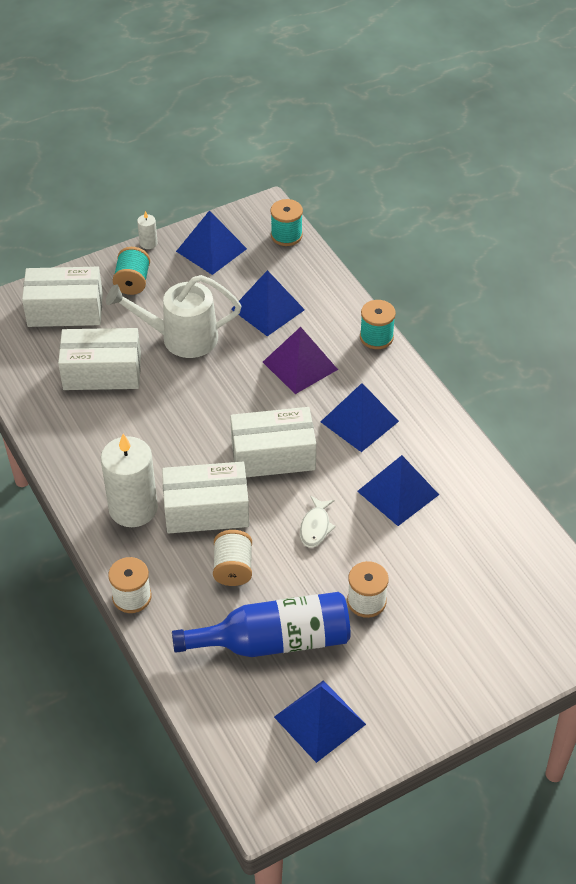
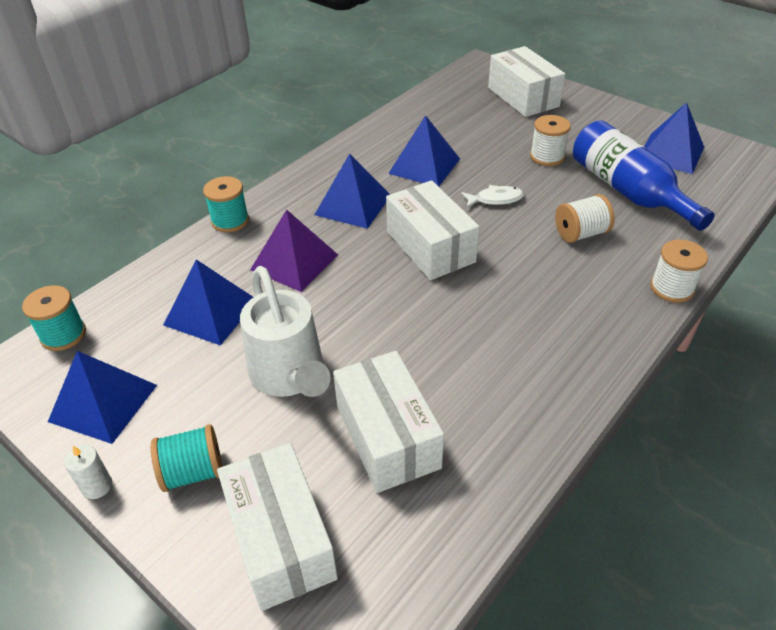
camera: 110 degrees left, 5 degrees down
(133, 508) = (571, 325): white candle -> none
(206, 510) = (530, 271): white box -> white box (523, 97)

